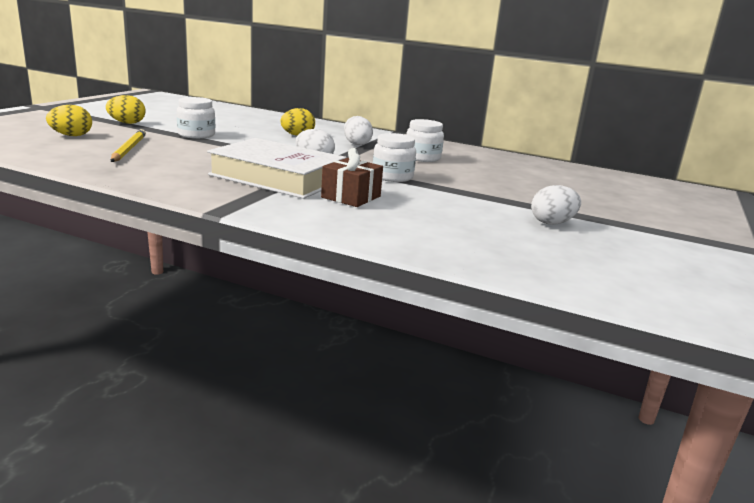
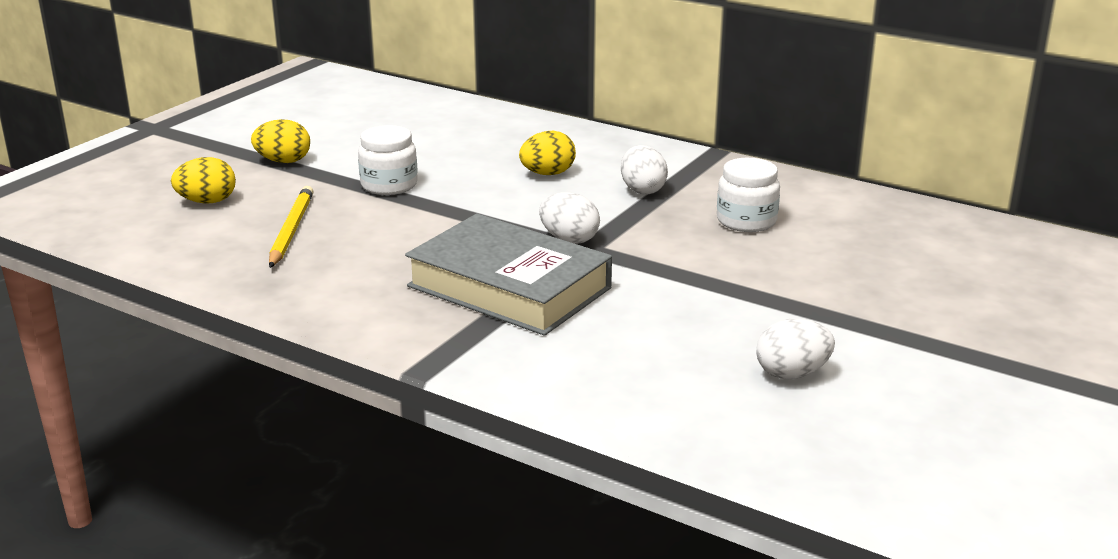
camera: 10 degrees right, 5 degrees up
(277, 177) = (509, 287): white book -> grey book
(351, 197) = (615, 328): brown gift -> none
(392, 177) = (688, 275): white jar -> none
(552, 223) = (919, 376): white egg -> white egg (792, 374)

